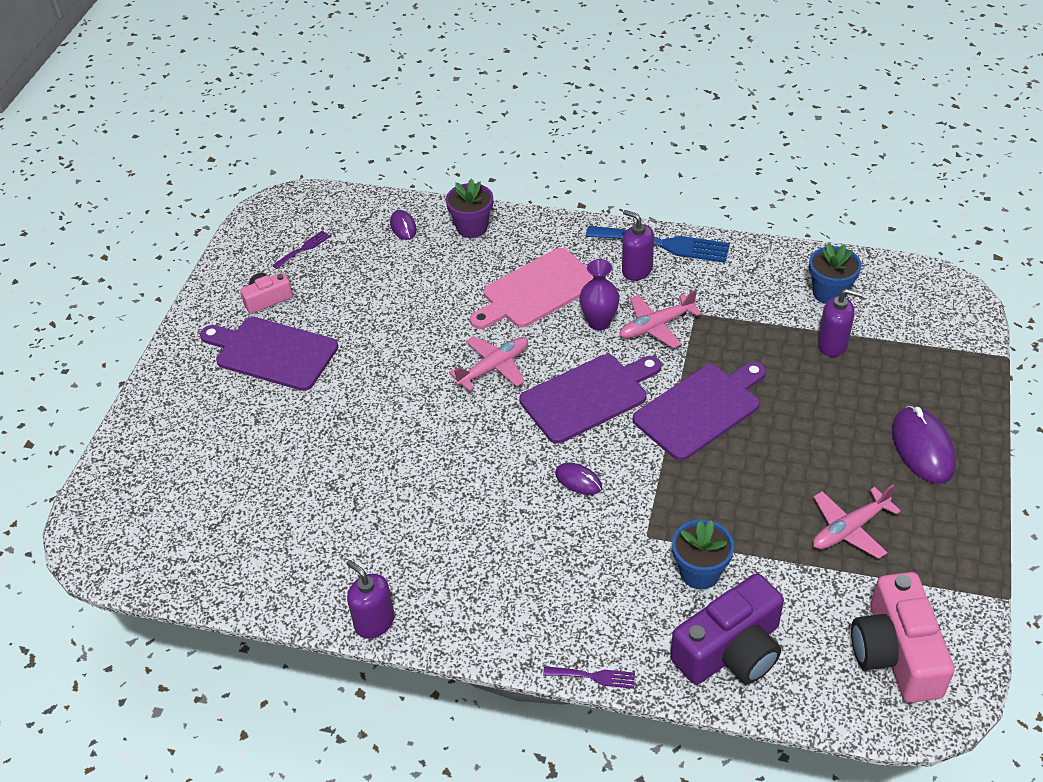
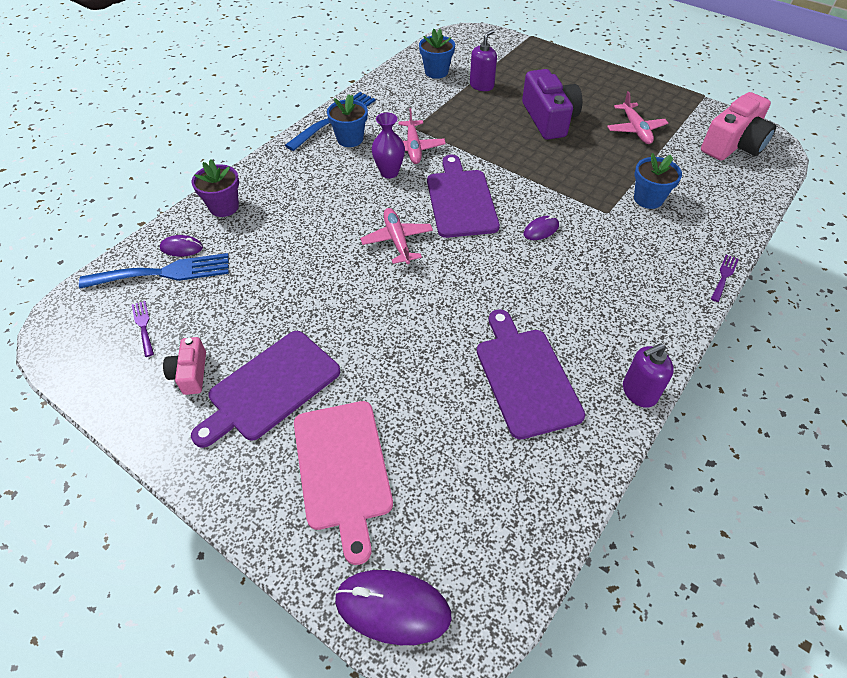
camera: 70 degrees left, 5 degrees up
(368, 231) = (164, 272): none -> blue fork
(536, 290) = (330, 193): pink cutting board -> pink cutting board (342, 469)
(637, 270) = (350, 139): purple soap dispenser -> blue flower pot
(700, 409) = (505, 153): purple cutting board -> purple cutting board (525, 377)
(731, 650) = (716, 206): purple camera -> purple camera (549, 119)
(896, 653) = (733, 144): pink camera -> pink camera turned 60 degrees counterclockwise
(922, 448) = (584, 84): purple mouse -> purple mouse (392, 608)

